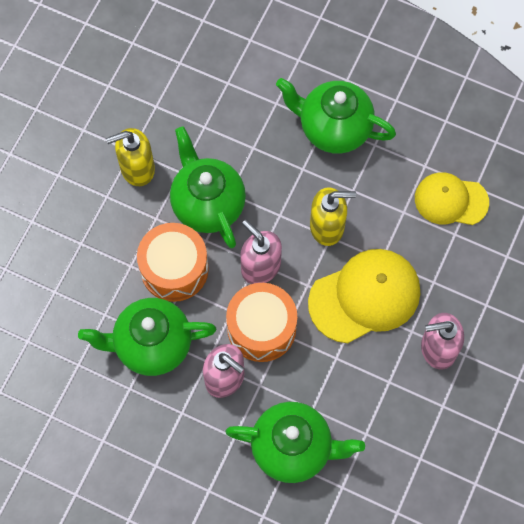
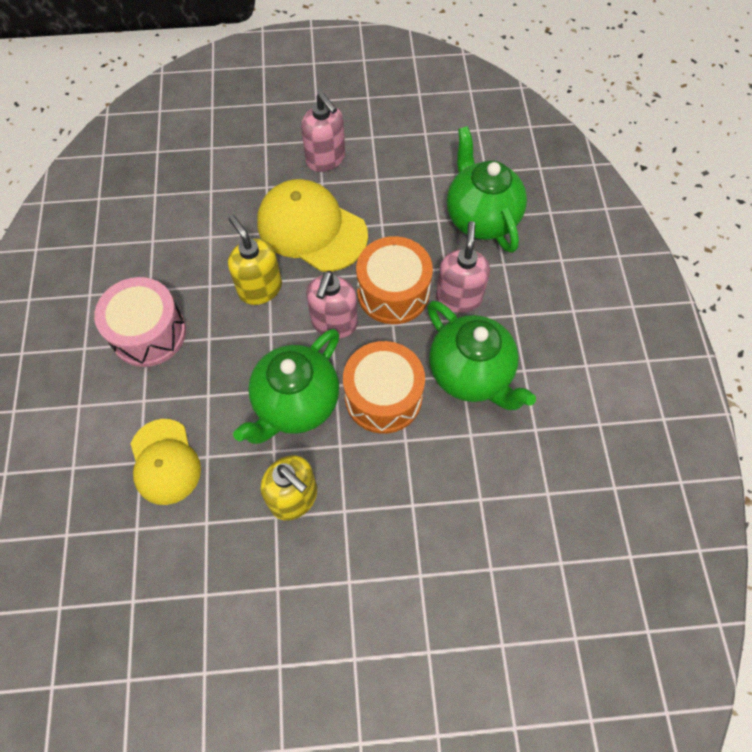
camera: 120 degrees left, 5 degrees down
(333, 128) = (148, 333): green teapot -> pink drum
(451, 200) = (178, 206): yellow cap -> yellow cap (165, 462)

